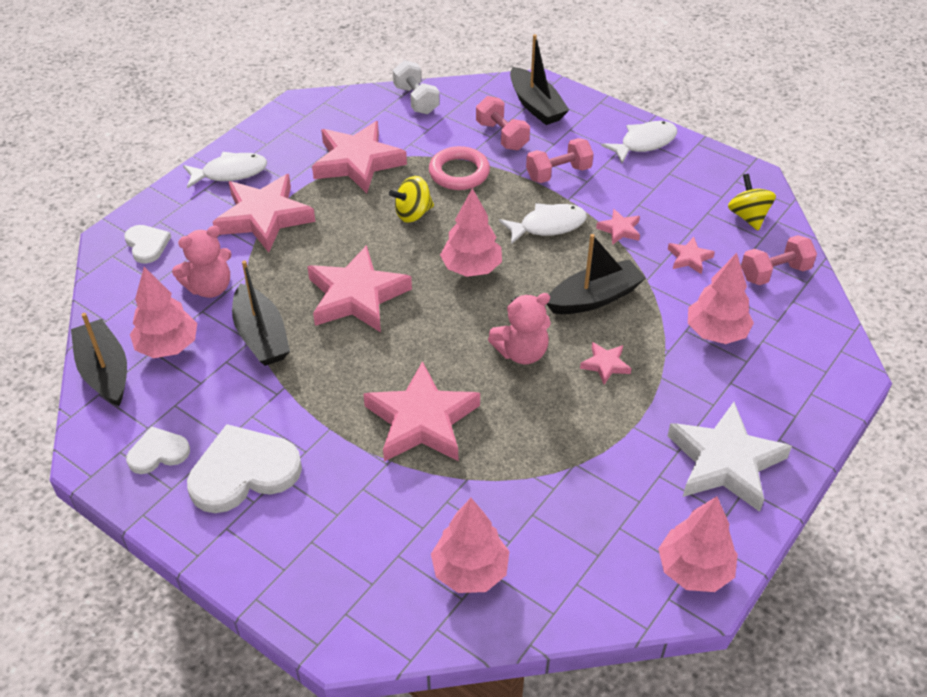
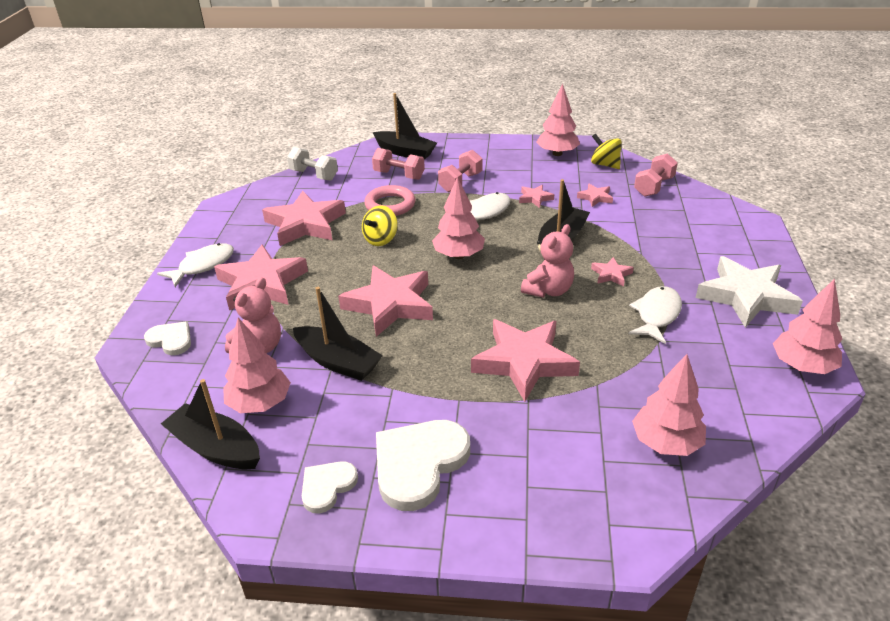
camera: 30 degrees left, 10 degrees down
(644, 143) = (499, 149): white fish -> white fish (656, 315)
(716, 332) = (657, 230): pink tree -> pink tree (557, 153)

